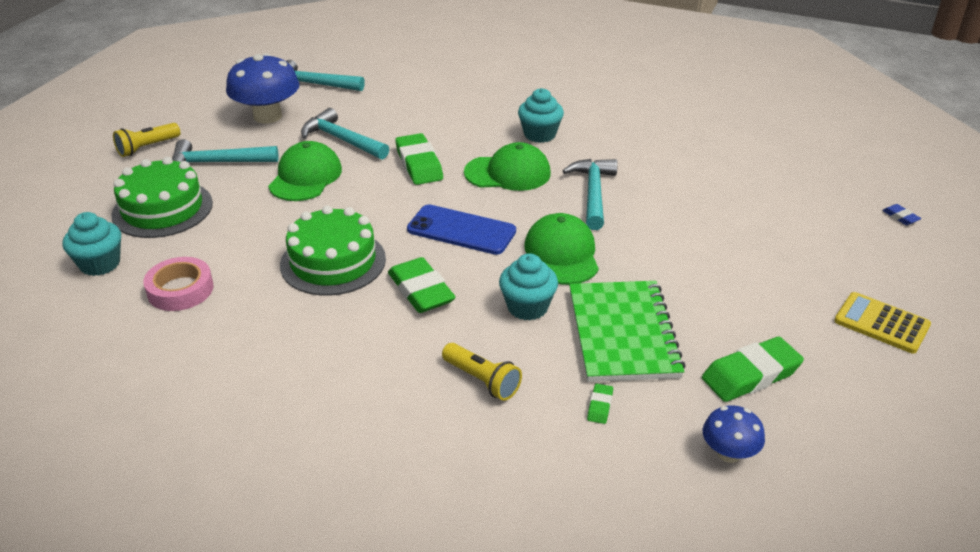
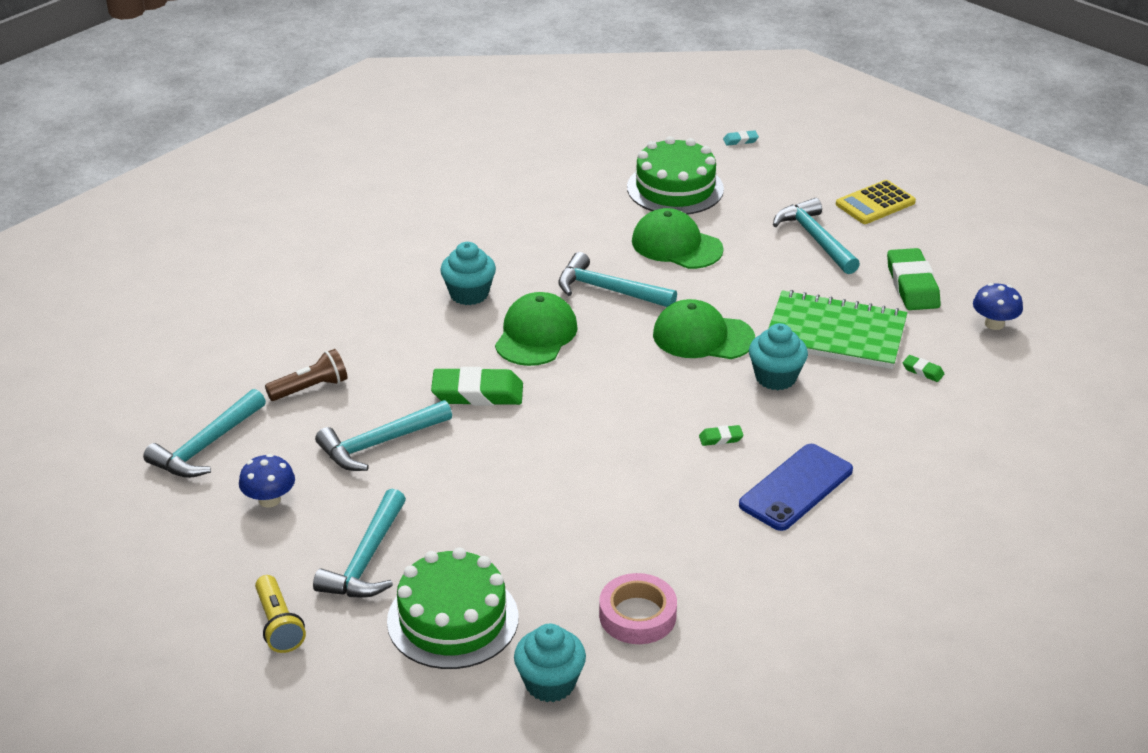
camera: 70 degrees left, 0 degrees up
(267, 116) = (269, 500): blue mushroom -> blue mushroom, size x0.54
(305, 177) = (450, 487): green cap -> green cap (676, 245)
(333, 262) = (640, 490): green cake -> green cake (675, 188)
(390, 102) = (311, 388): none -> brown flashlight
(421, 291) = (720, 438): green eraser -> green eraser, size x0.45
(461, 230) = (628, 390): blue phone -> blue phone (796, 487)
(482, 381) = (868, 428): yellow flashlight -> none
(775, 293) = (815, 239): none -> turquoise hammer
(900, 217) = (740, 140): blue eraser -> turquoise eraser

